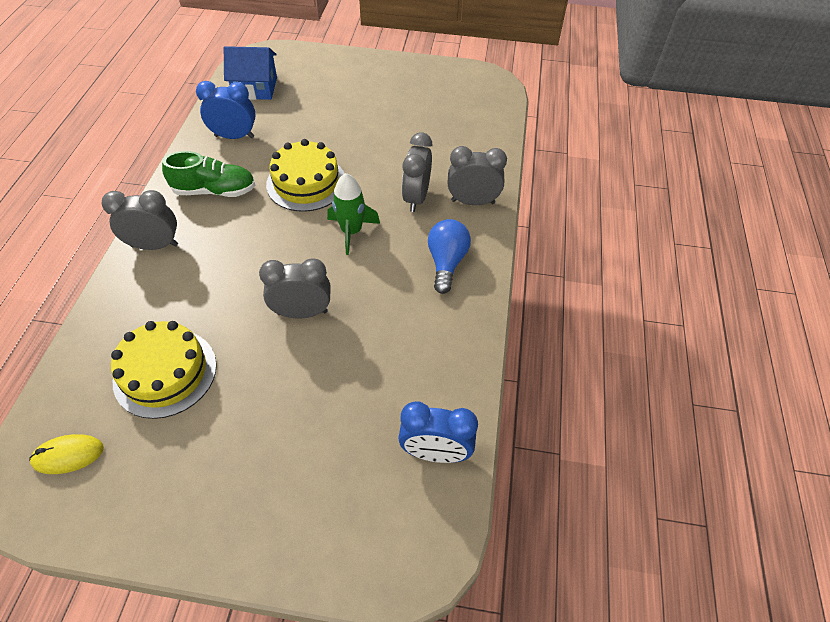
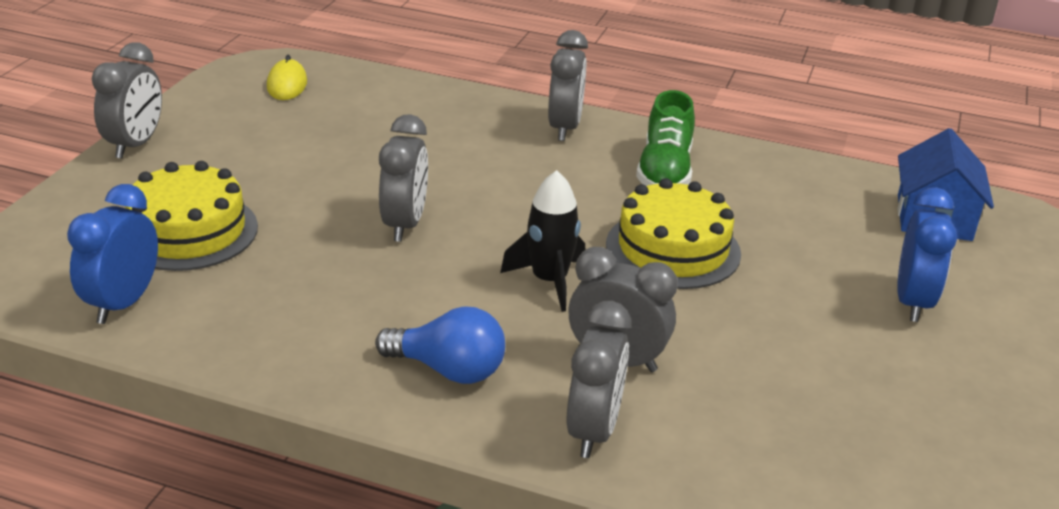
camera: 100 degrees right, 20 degrees down
(165, 372) = (358, 132): yellow cake -> yellow cake (188, 231)
(198, 548) = (135, 145): none -> grey clock
(234, 136) = (793, 192): blue clock -> blue clock (912, 302)
(351, 231) = (549, 281): green rocket -> black rocket

